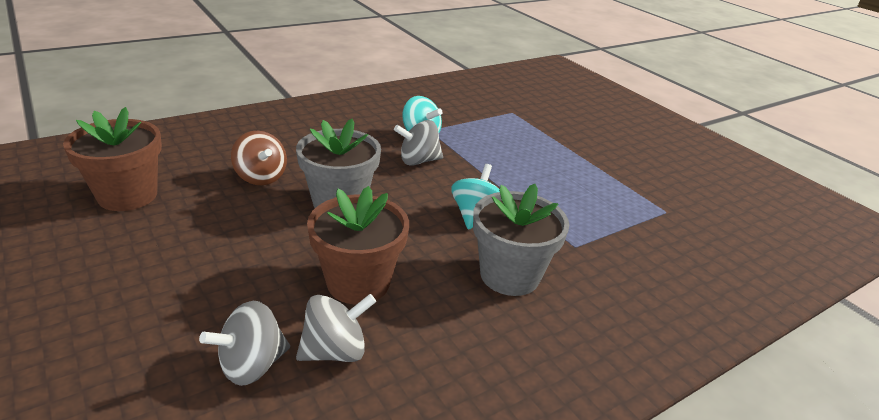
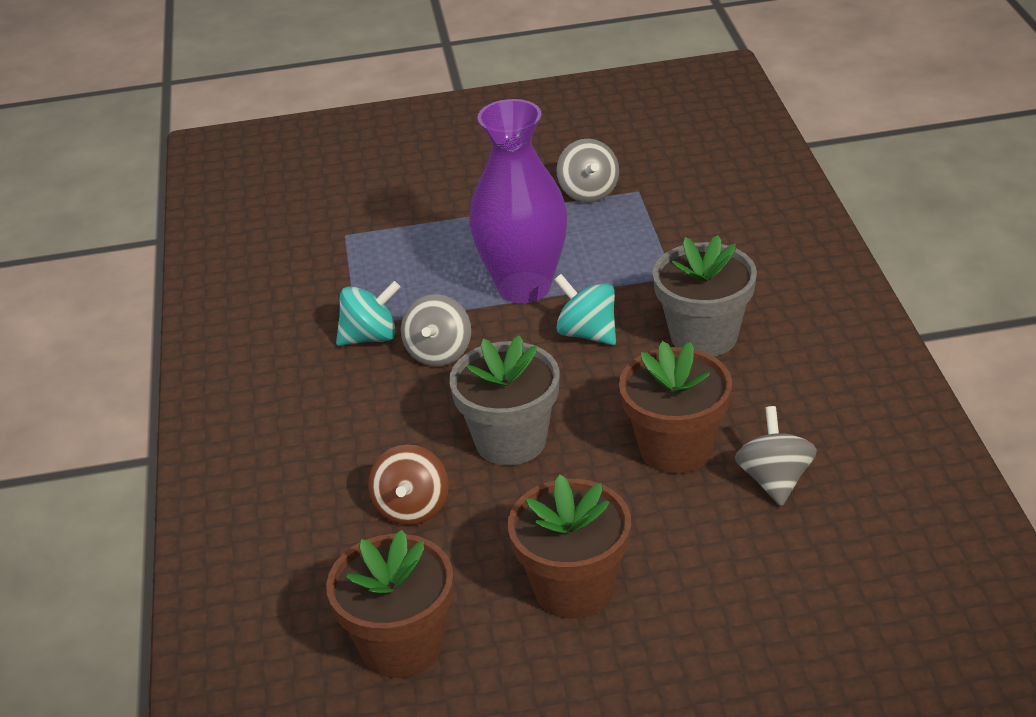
camera: 60 degrees left, 5 degrees up
(184, 257) = (574, 588): none -> brown flower pot
(252, 365) = (776, 540): grey spinning top -> grey spinning top (588, 192)
(261, 177) = (412, 508): brown spinning top -> brown spinning top turned 105 degrees clockwise
(509, 181) = (524, 287): none -> purple vase

